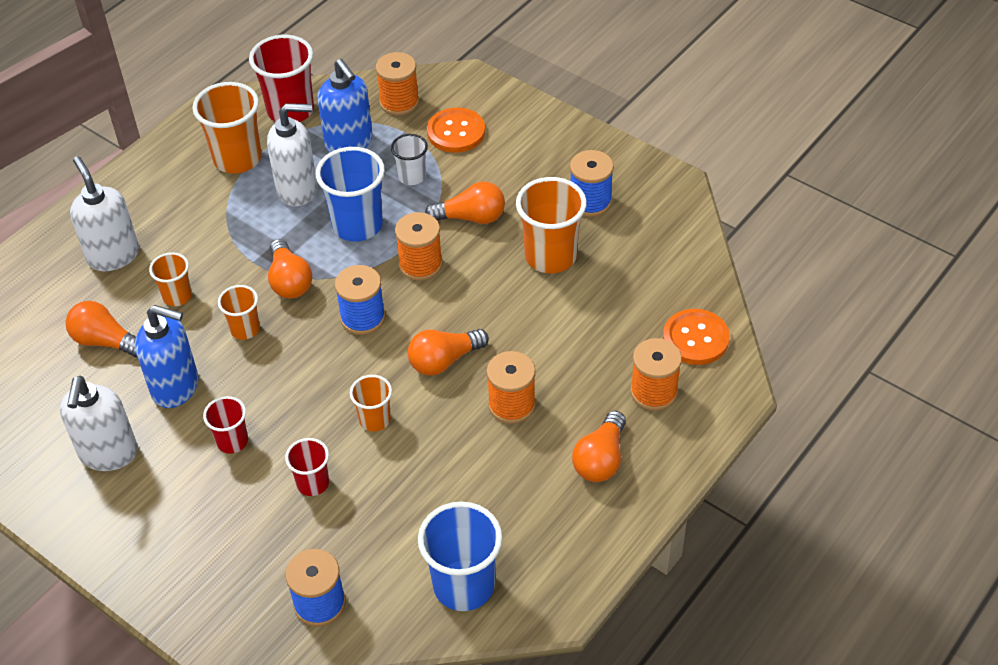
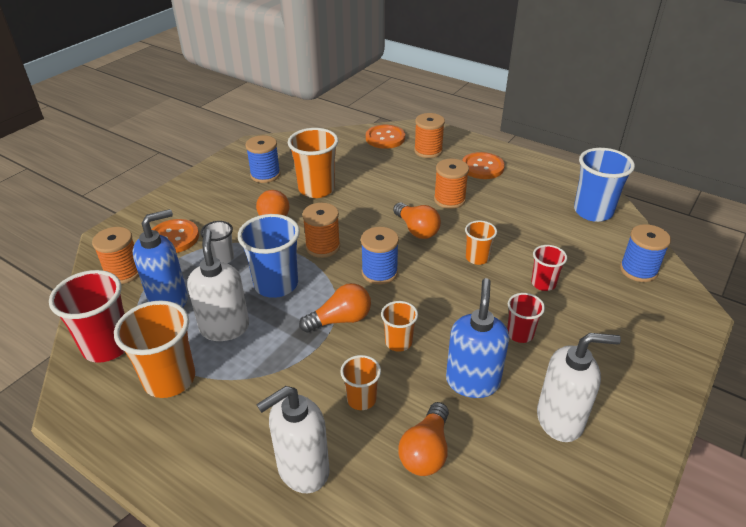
camera: 95 degrees left, 10 degrees down
(601, 459) = (482, 167): orange light bulb -> orange button

